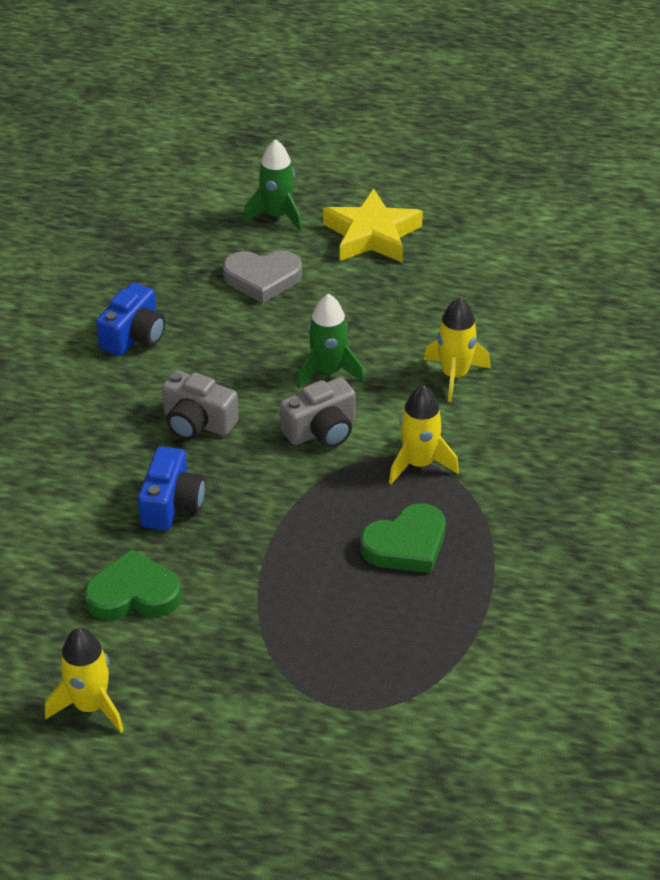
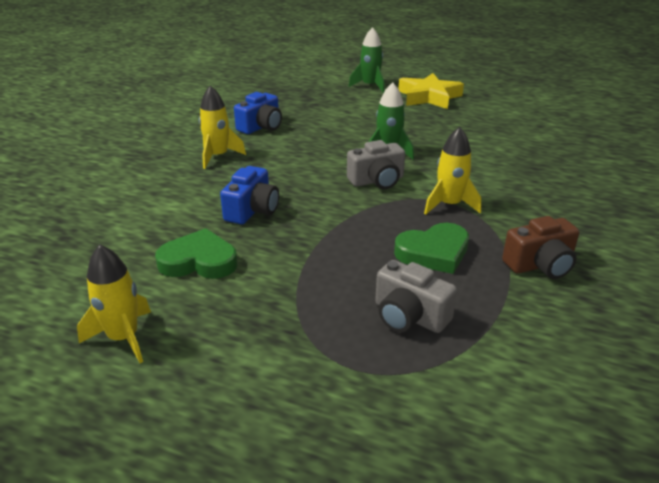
camera: 10 degrees right, 10 degrees down
(197, 423) = (288, 169): grey camera -> grey camera (409, 316)
(262, 279) = (354, 109): grey heart -> none
(454, 375) = (480, 161): yellow rocket -> yellow rocket (218, 156)
(528, 547) = (540, 265): none -> brown camera

